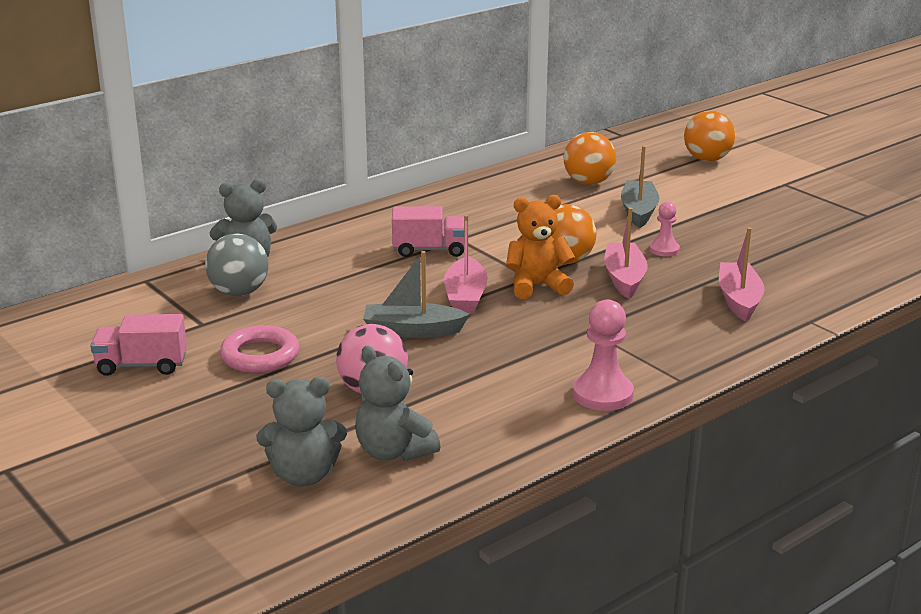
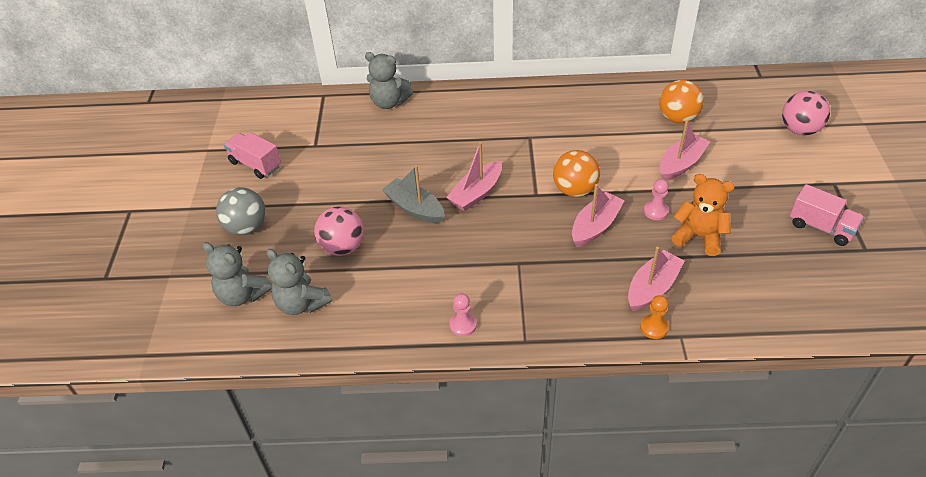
camera: 40 degrees right, 20 degrees up
(239, 292) = (358, 128): grey ball -> grey ball (246, 227)
(260, 356) = (316, 187): pink ring -> none
(393, 452) = (302, 303): grey teddy bear -> grey teddy bear turned 45 degrees counterclockwise
(429, 250) = (500, 140): pink truck -> pink truck (821, 227)
(537, 286) = (530, 205): orange teddy bear -> orange teddy bear (699, 237)
(602, 394) = (463, 325): pink pawn -> pink pawn, size x0.60
(638, 211) = (681, 164): grey boat -> pink boat
(707, 159) = (799, 130): orange ball -> pink ball
(780, 324) = (654, 327): none -> orange pawn

